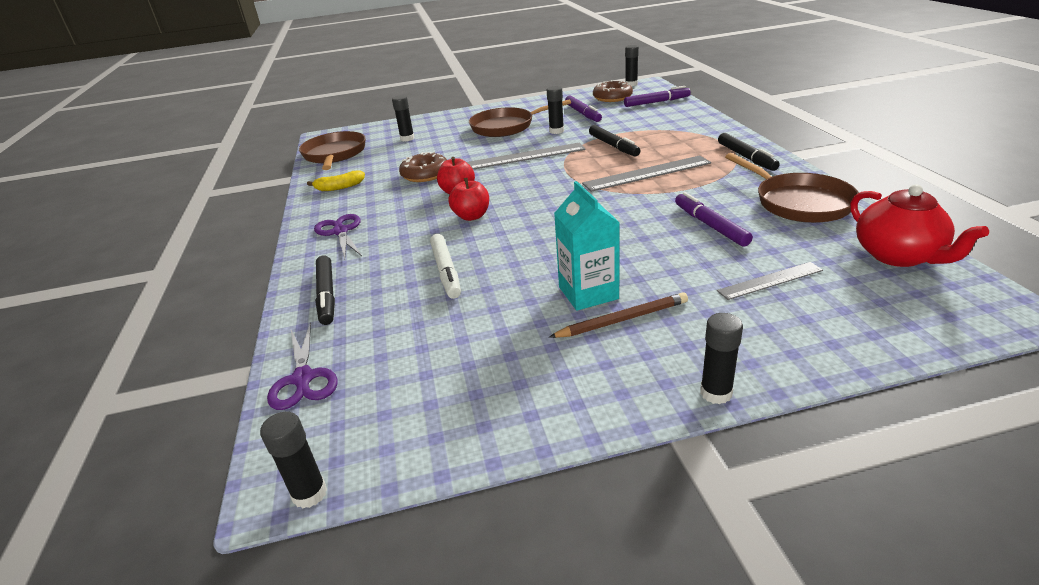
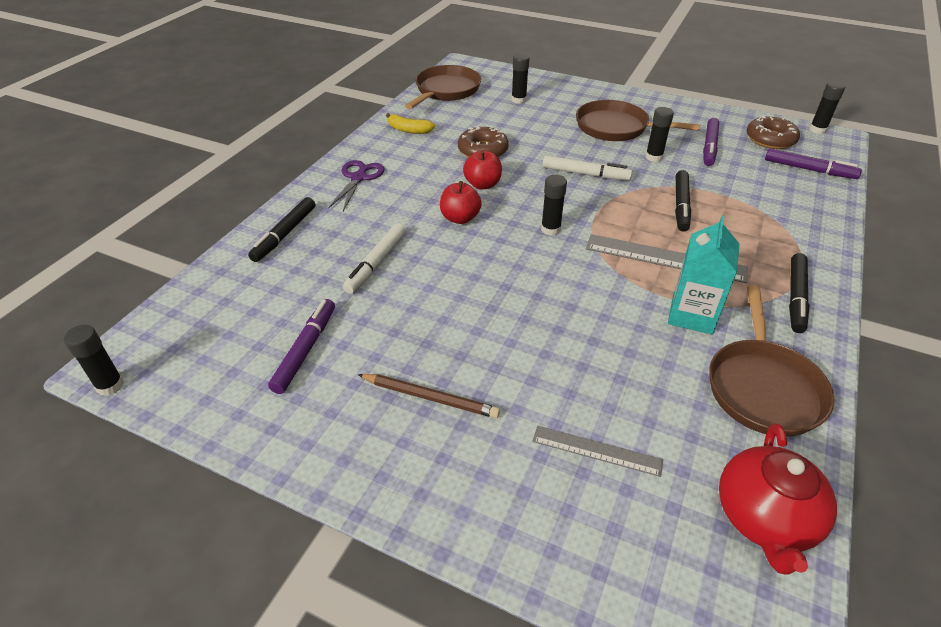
camera: 35 degrees right, 10 degrees up
(303, 379) = (197, 298): purple scissors -> none
(525, 156) = (585, 174): grey ruler -> white marker
(588, 293) = (441, 354): turquoise carton -> turquoise carton (692, 315)
(710, 225) = (634, 355): purple marker -> purple marker (305, 350)
(716, 393) = (400, 514): black glue stick -> black glue stick (550, 229)

